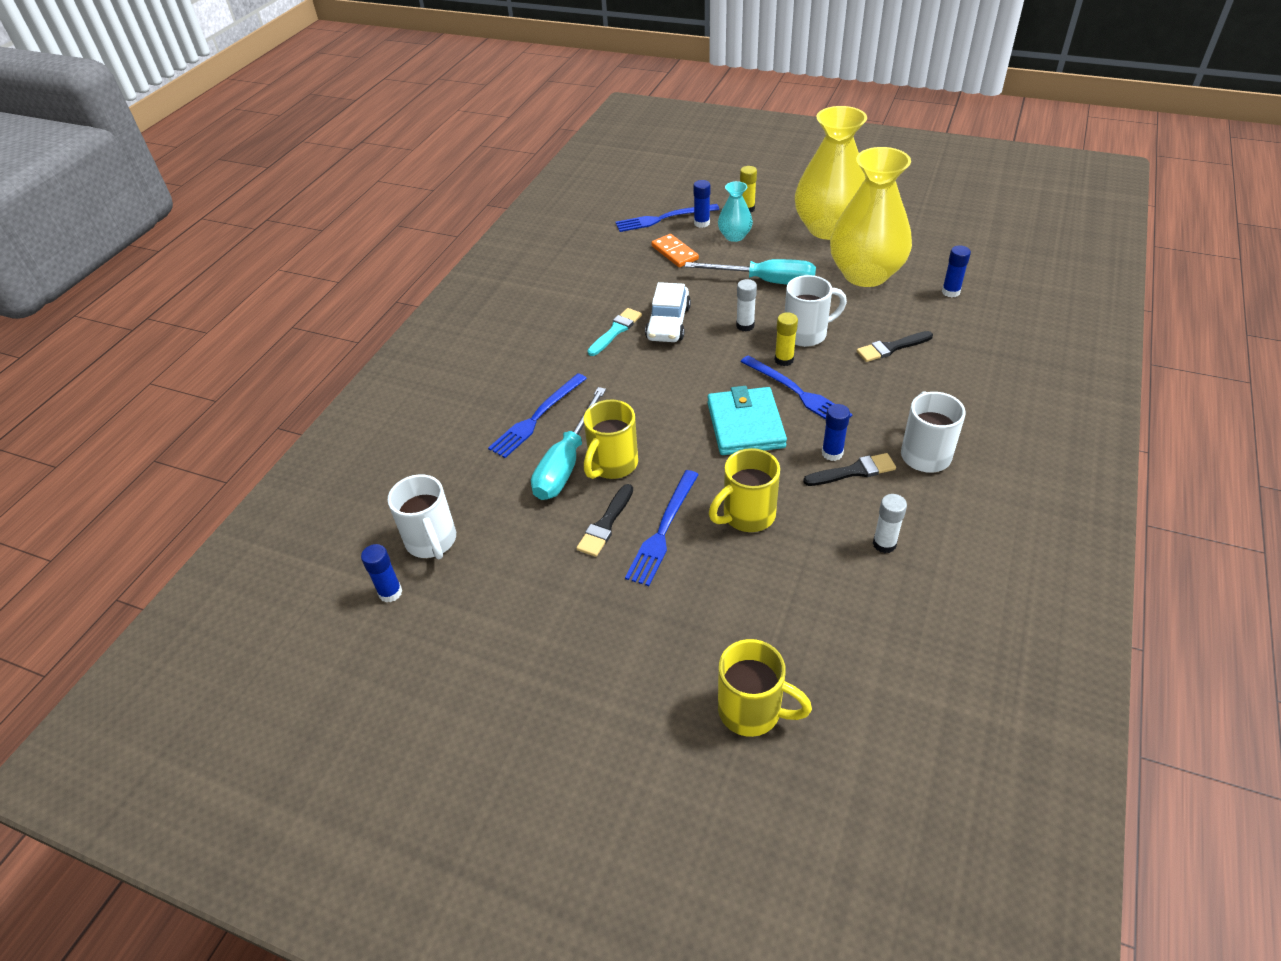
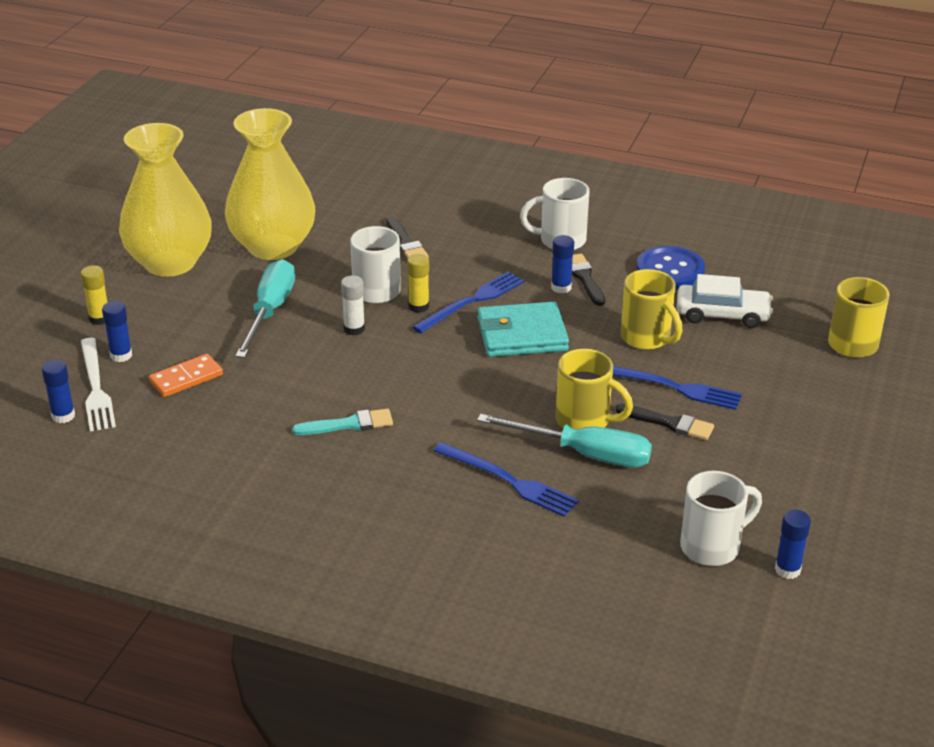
camera: 95 degrees left, 10 degrees down
(616, 331) = (348, 424): turquoise brush -> turquoise brush turned 135 degrees clockwise
(663, 218) = (96, 388): blue fork -> white fork
(668, 323) = (339, 384): white car -> white car (722, 314)
(734, 236) = (162, 330): turquoise vase -> none
(884, 544) = (670, 270): white glue stick -> blue button
(950, 292) = (318, 201): blue glue stick -> blue glue stick (63, 416)

